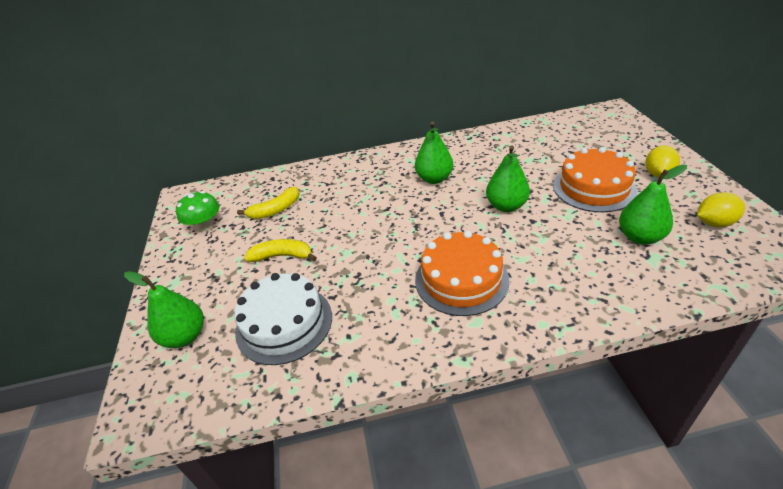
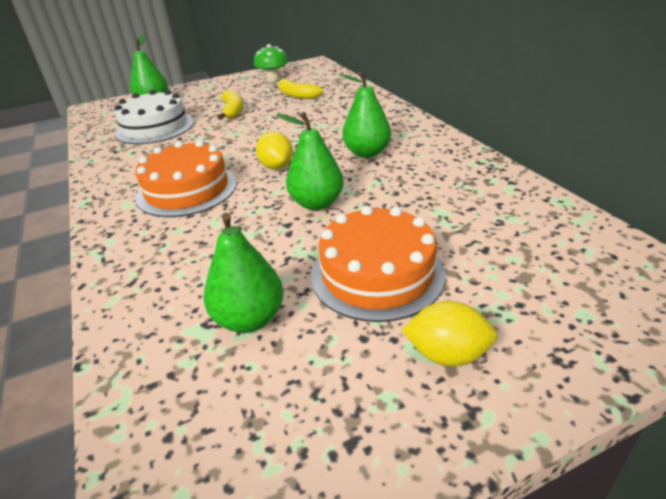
camera: 75 degrees right, 5 degrees down
(714, 223) = (289, 422): yellow lemon -> yellow lemon (276, 166)

